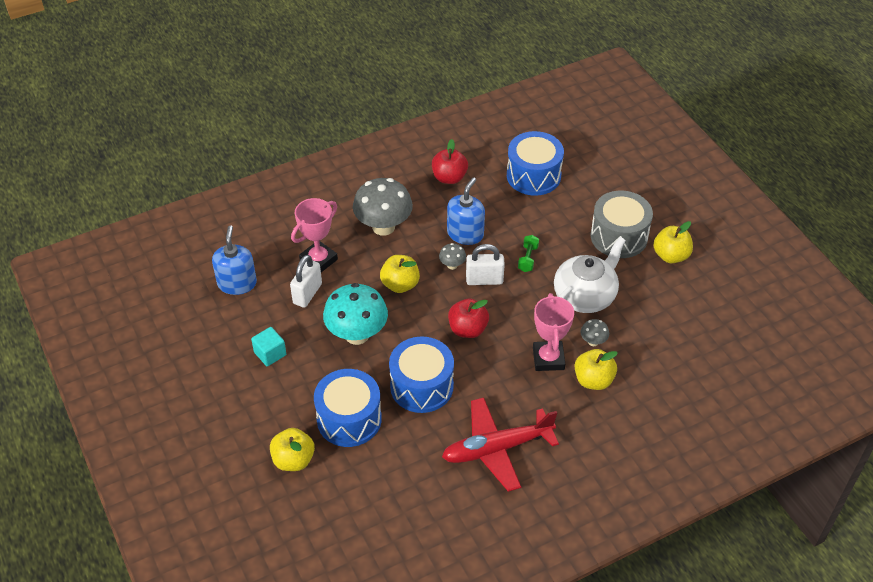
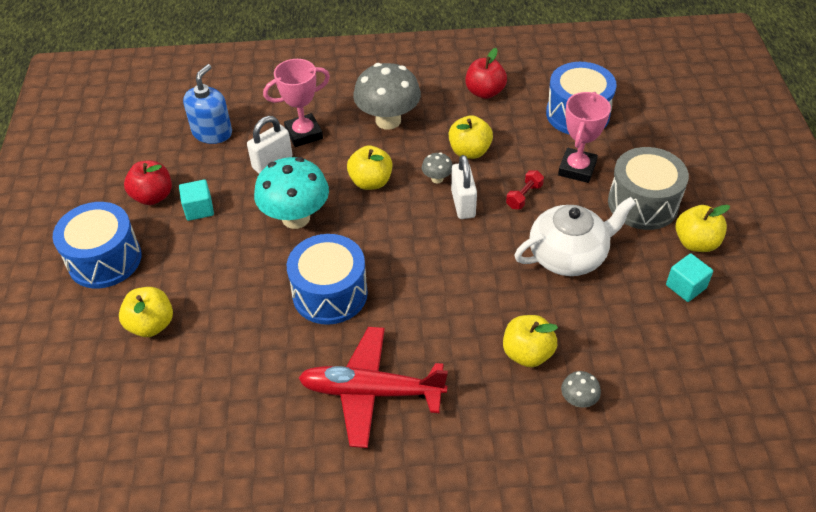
camera: 25 degrees right, 0 degrees up
(349, 419) = (233, 302): blue drum -> blue drum (105, 259)
(465, 234) = (469, 151): blue soap dispenser -> yellow apple
(467, 329) = (415, 250): red apple -> red apple (153, 196)
(484, 280) = (463, 204): white padlock -> white padlock turned 60 degrees clockwise
(528, 258) = (524, 196): green dumbbell -> red dumbbell
(548, 359) = (487, 311): pink trophy -> pink trophy (577, 169)
(593, 341) = (550, 309): grey mushroom -> grey mushroom (578, 400)
(679, 292) = (685, 286): none -> turquoise cube

